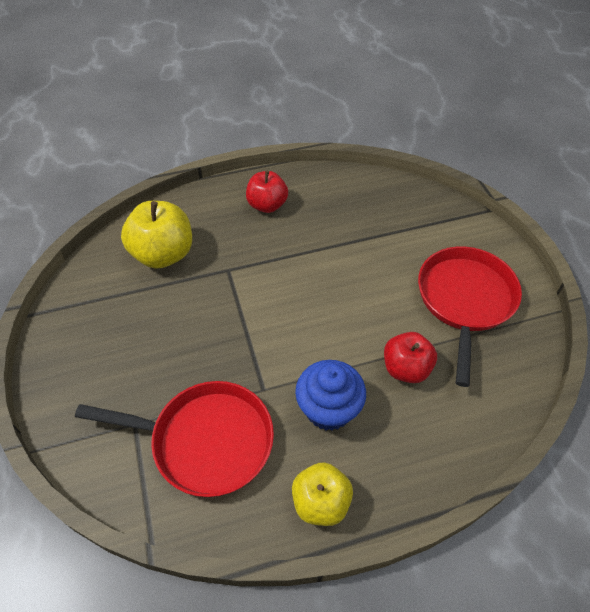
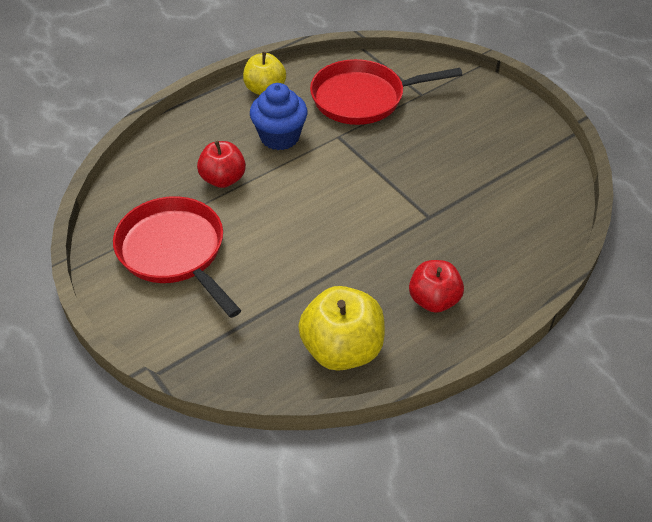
camera: 160 degrees right, 5 degrees down
(163, 254) = (504, 213): yellow apple -> yellow apple (342, 349)
(465, 300) = (174, 252): red pan -> red pan turned 150 degrees clockwise

